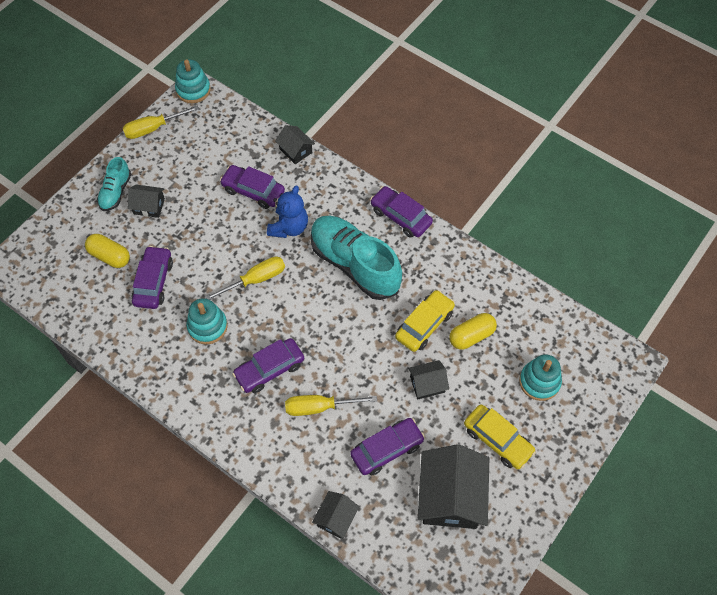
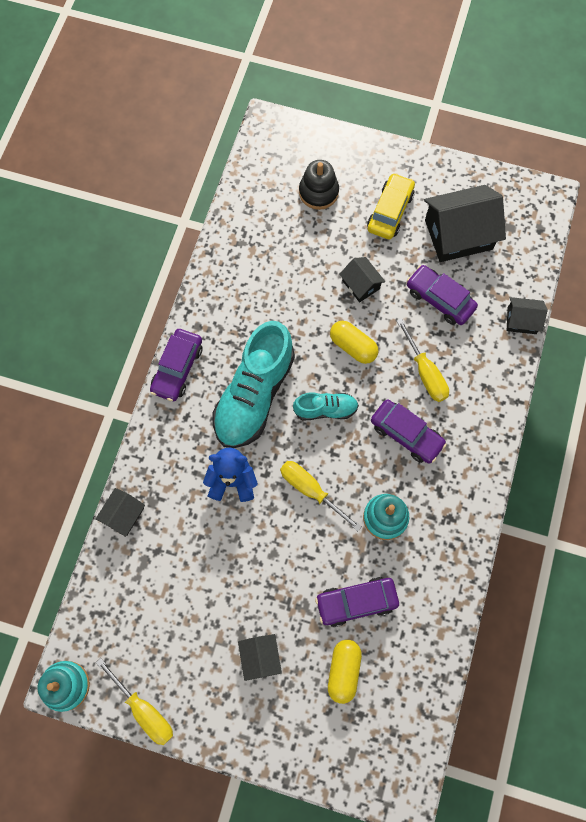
camera: 110 degrees left, 10 degrees up
(115, 192) = (254, 710): turquoise shoe -> turquoise shoe (325, 409)
(253, 191) = (197, 541): purple car -> none
(424, 325) = (299, 306): yellow car -> none
(471, 336) = (294, 261): yellow capsule -> yellow capsule (353, 346)
(539, 382) = (318, 192): turquoise stacking toy -> black stacking toy

